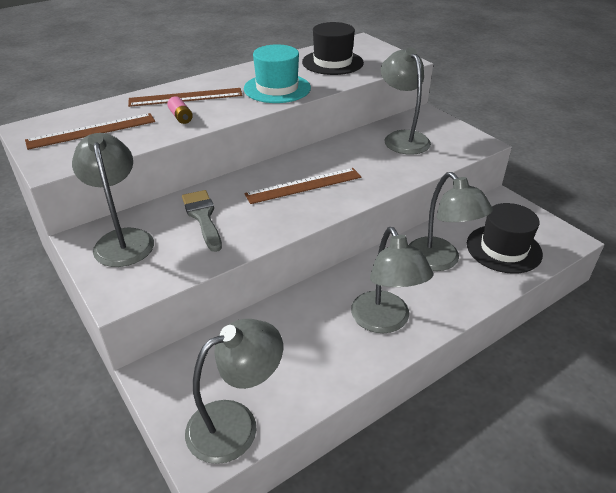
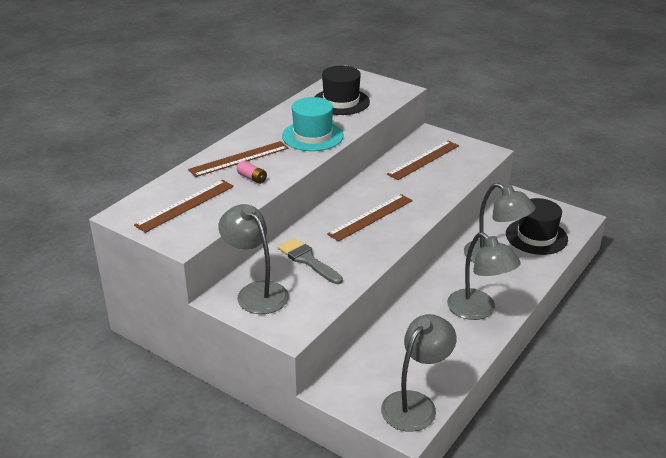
camera: 20 degrees left, 5 degrees down
(402, 138) = (423, 160): grey lamp -> brown ruler

